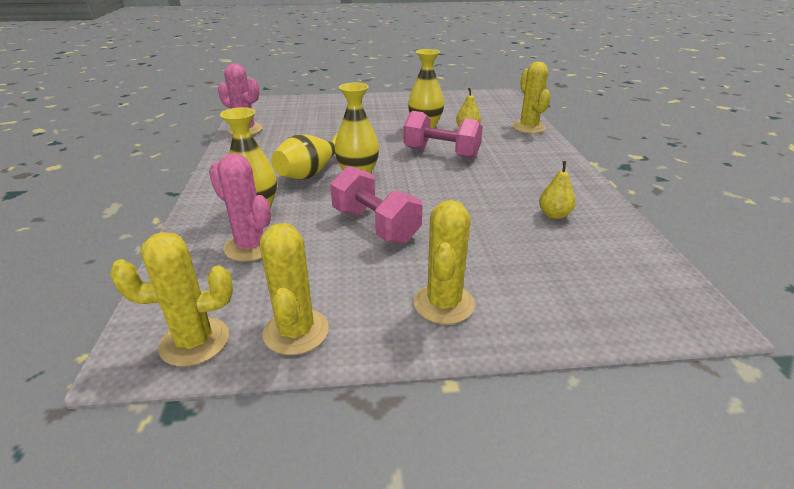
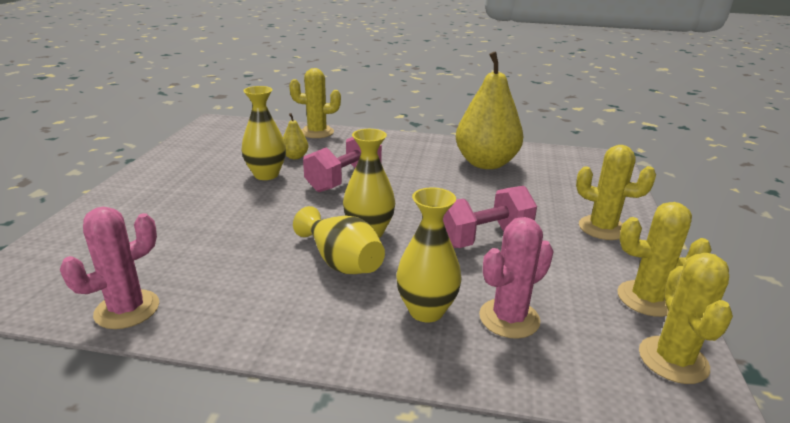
camera: 75 degrees left, 5 degrees down
(554, 215) = (486, 163): yellow pear -> yellow pear, size x2.38

